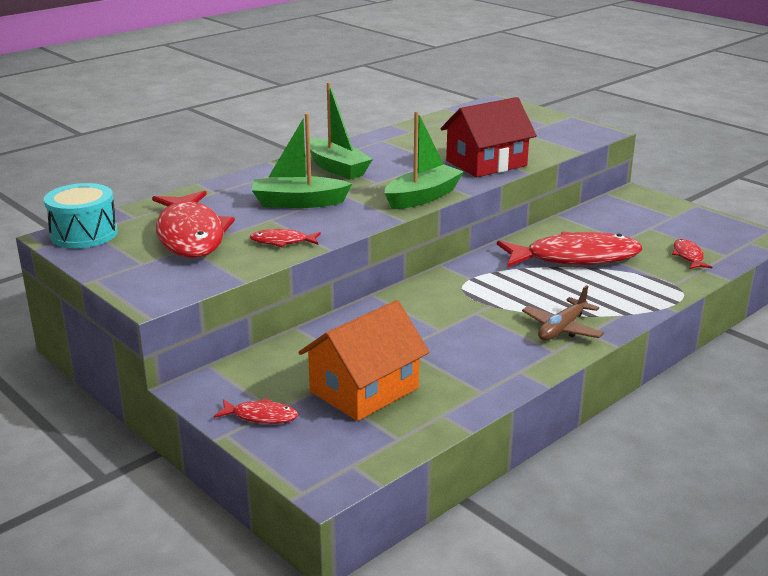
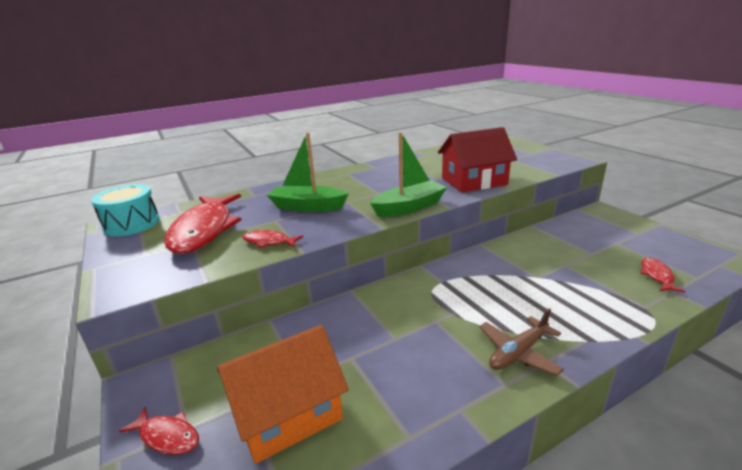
camera: 15 degrees right, 0 degrees up
(336, 168) = (354, 180): green boat -> none
(575, 258) = (543, 268): red fish -> none

